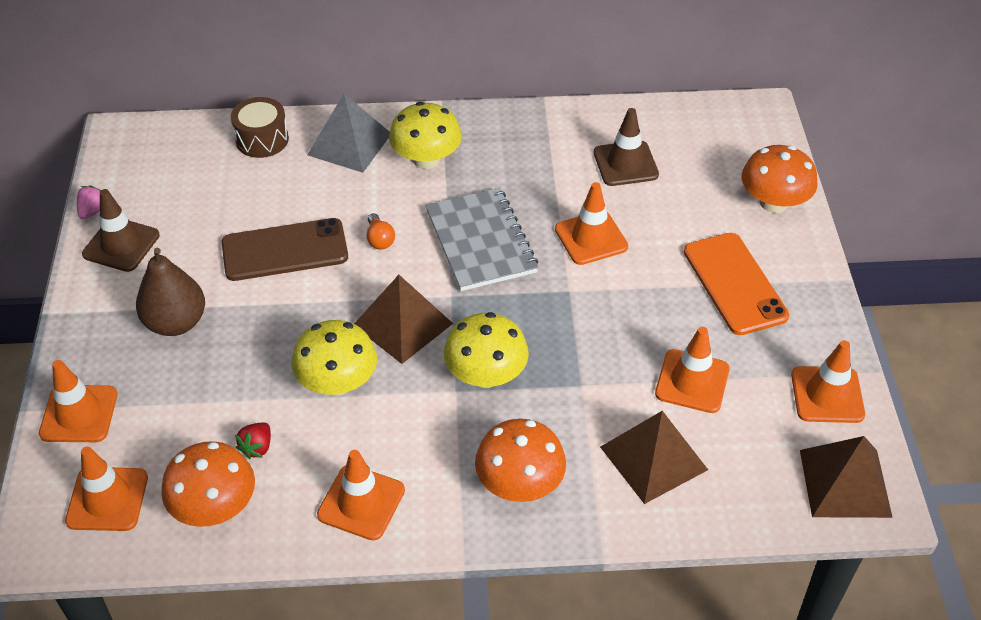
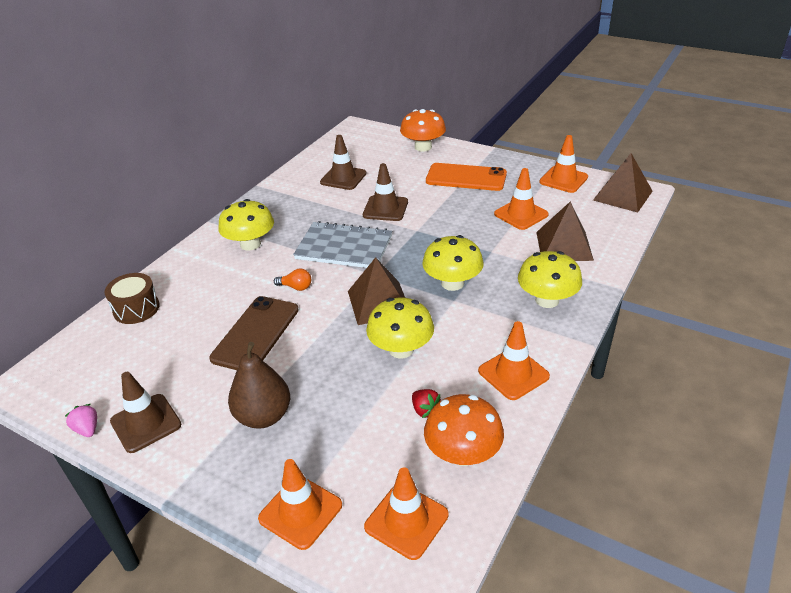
camera: 55 degrees left, 10 degrees down
(349, 144) = (195, 270): grey pyramid -> none
(519, 483) = (547, 300): orange mushroom -> yellow mushroom
(591, 238) = (385, 208): orange traffic cone -> brown traffic cone

